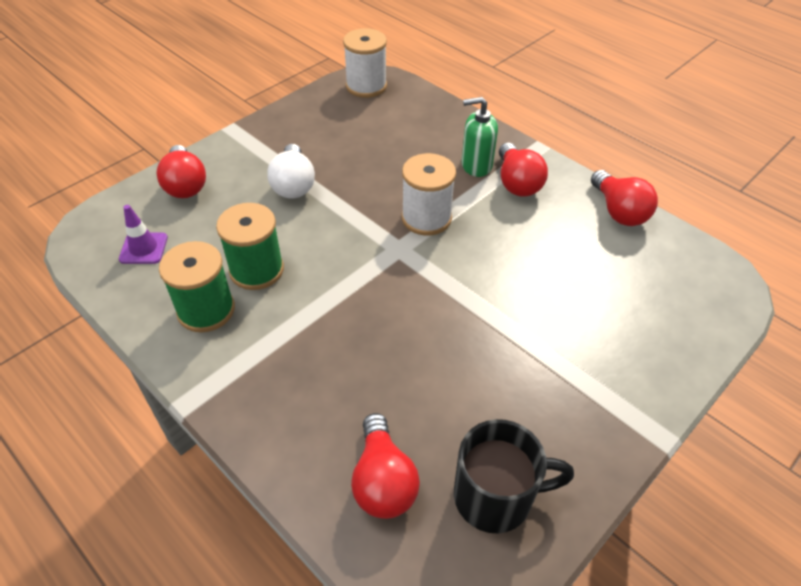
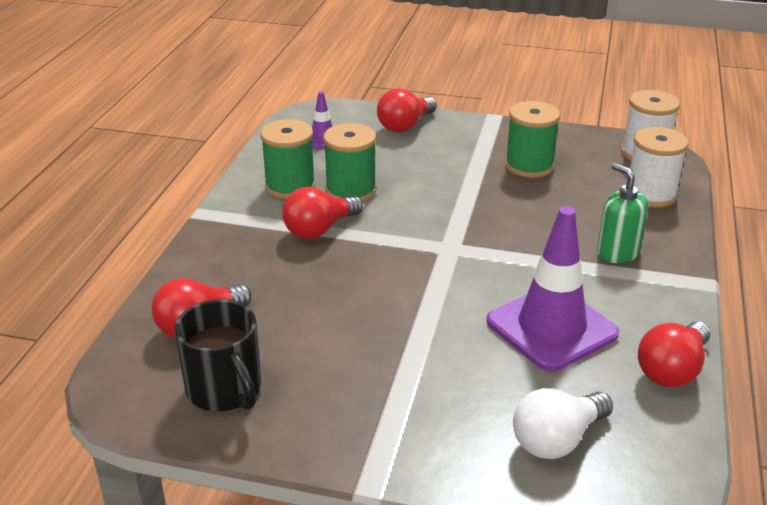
camera: 60 degrees right, 15 degrees down
(293, 184) = (464, 169): white light bulb -> white light bulb (557, 440)
(325, 148) = (529, 166): none -> green spool
(426, 218) = (505, 249): white spool -> white spool (650, 194)
(517, 183) = (625, 286): red light bulb -> red light bulb (319, 229)
(540, 244) = (551, 328): none -> purple traffic cone

